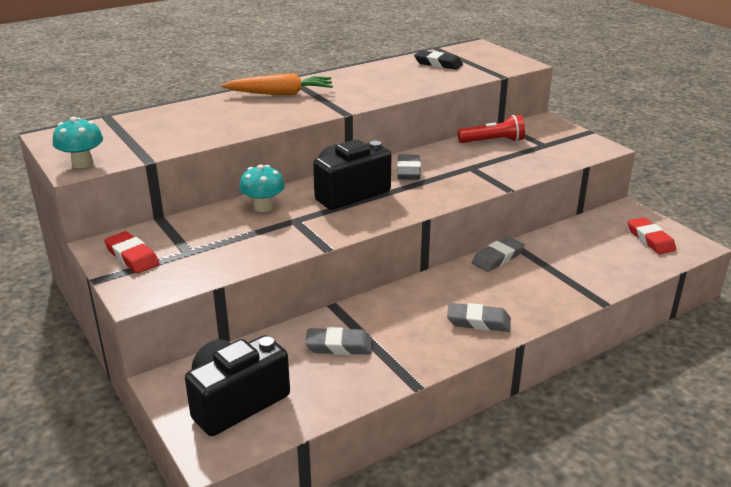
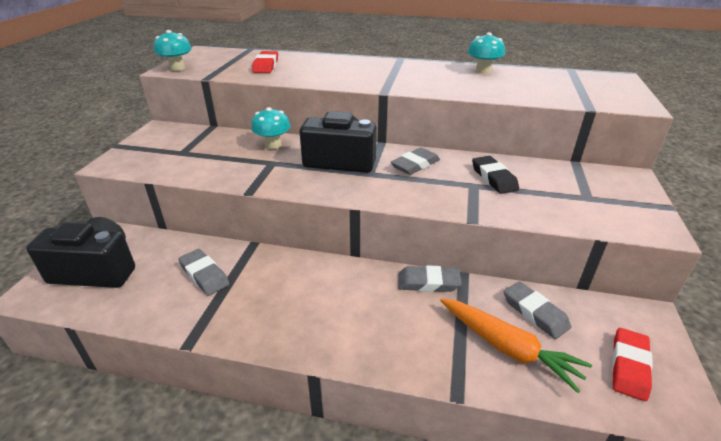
camera: 45 degrees right, 5 degrees up
(132, 256) = (156, 141): red eraser -> red eraser (266, 66)
(280, 94) = (371, 66): orange carrot -> orange carrot (507, 347)
(380, 69) = (483, 71): none -> turquoise mushroom
(438, 64) = (545, 81): black eraser -> black eraser (493, 178)
(478, 322) = (317, 327): grey eraser -> grey eraser (535, 313)
(493, 141) = (537, 172): red flashlight -> none

